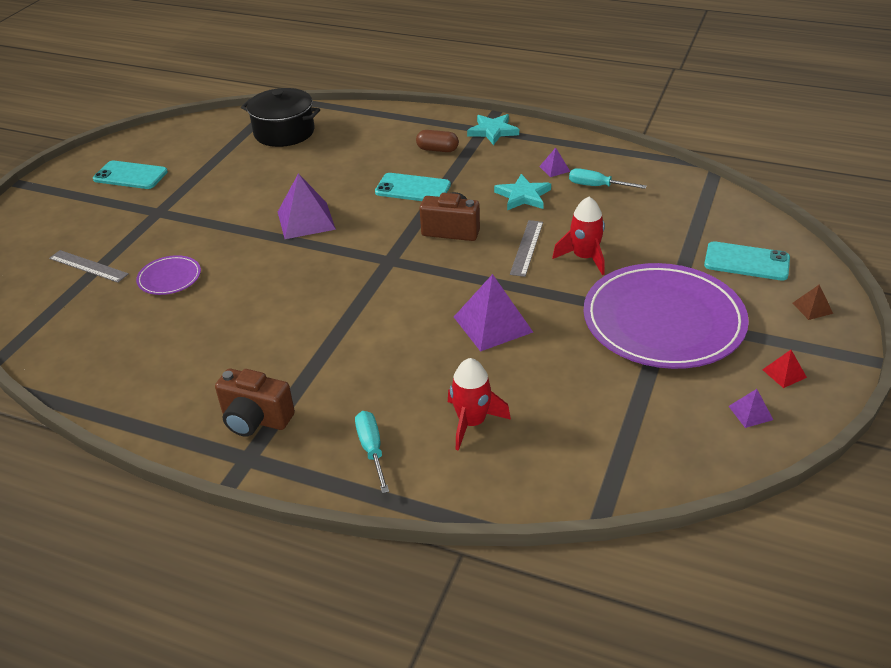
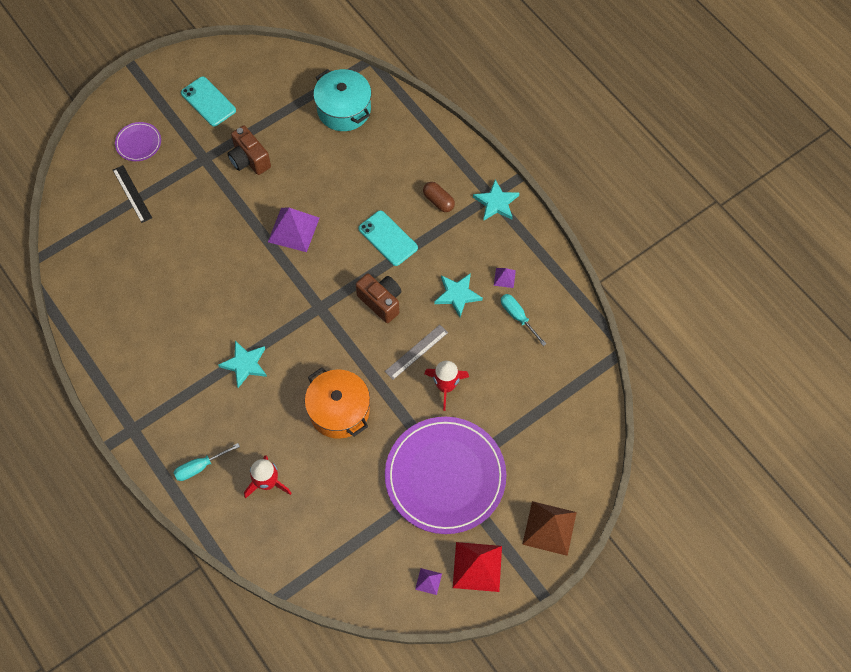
camera: 30 degrees right, 25 degrees up
(88, 266) = (132, 194): grey ruler -> black ruler
(169, 278) = (174, 238): purple plate -> purple plate (138, 143)
(255, 419) = (153, 402): brown camera -> brown camera (249, 160)
(284, 132) = (344, 109): black pot -> turquoise pot
(345, 337) = (245, 364): none -> turquoise star
(372, 450) = (200, 467): turquoise screwdriver -> turquoise screwdriver turned 135 degrees counterclockwise
(493, 324) = (339, 410): purple pyramid -> orange pot
(746, 262) = (549, 460): turquoise phone -> none
(784, 373) = (477, 566): red pyramid -> red pyramid, size x2.10
(812, 308) = (549, 528): brown pyramid -> brown pyramid, size x2.10

